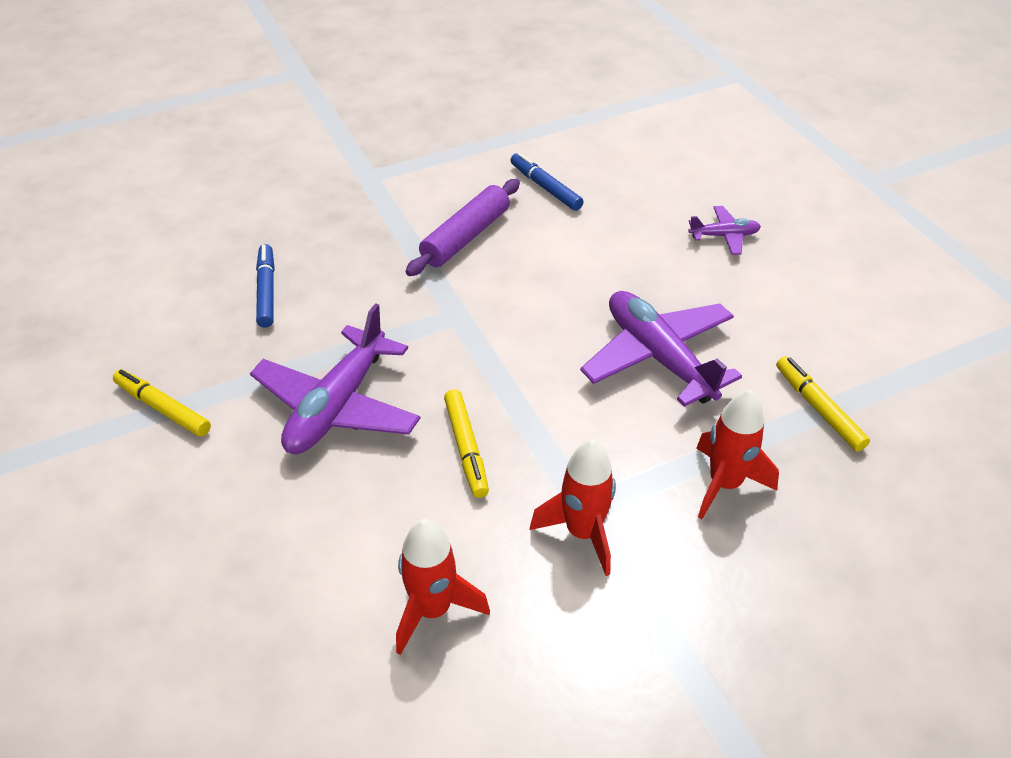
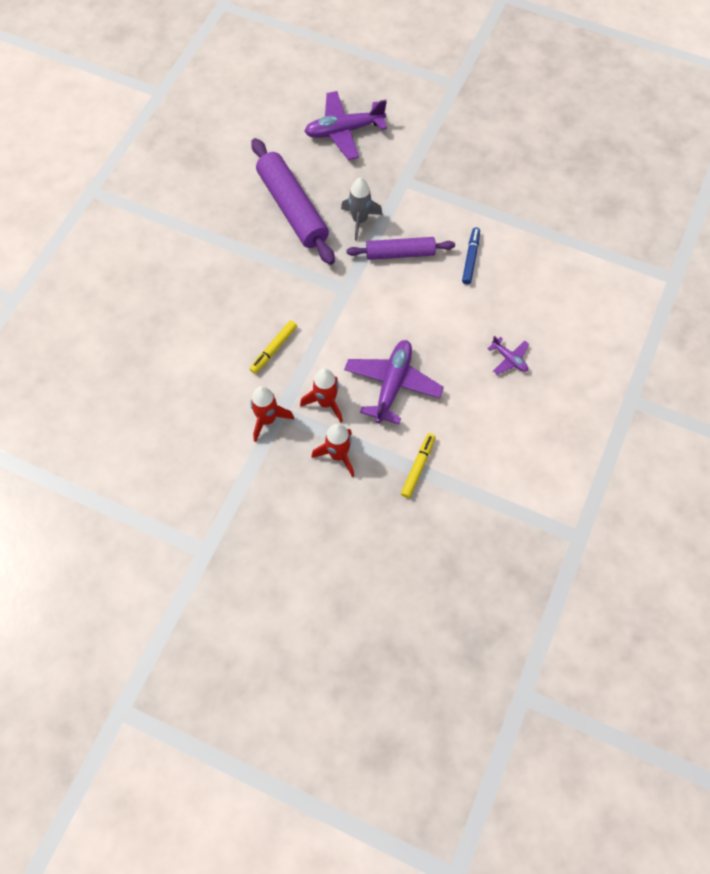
camera: 50 degrees right, 20 degrees up
(163, 408) = (200, 231): yellow marker -> none
(266, 291) = (292, 208): blue marker -> purple rolling pin
(337, 406) = (254, 288): purple plane -> purple plane (344, 131)
(371, 243) = (359, 220): none -> grey rocket
(433, 609) = (190, 394): red rocket -> red rocket (326, 403)

